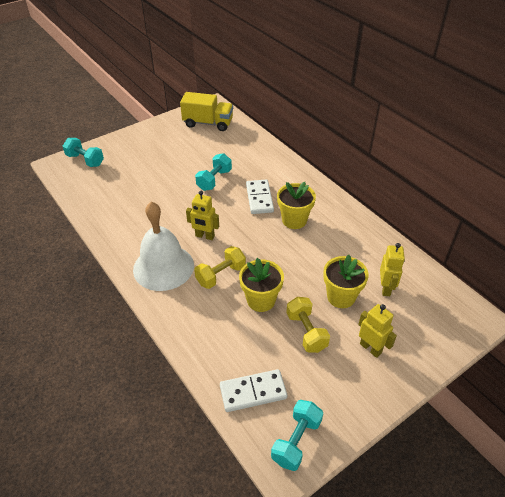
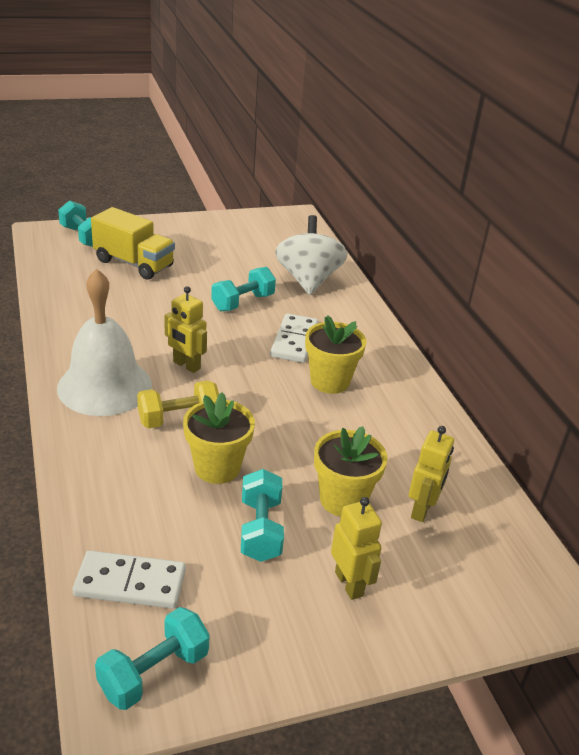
camera: 15 degrees right, 10 degrees down
(208, 123) = (276, 235): yellow truck -> yellow truck (134, 263)
(245, 151) = (308, 280): none -> white spinning top
(306, 332) = (260, 529): yellow dumbbell -> turquoise dumbbell

